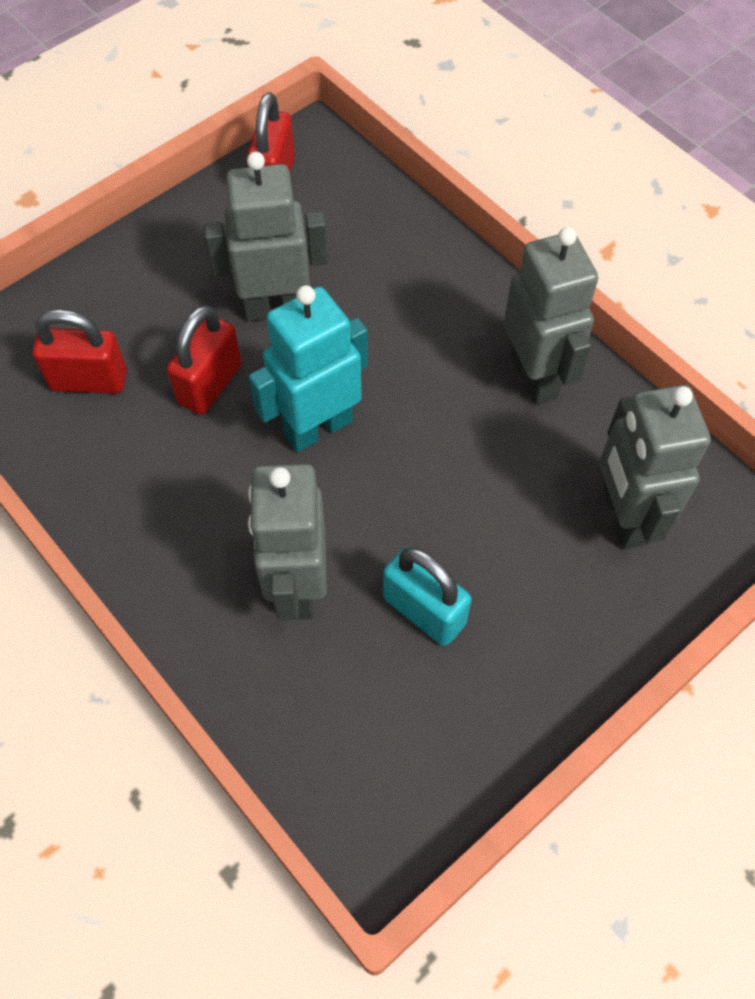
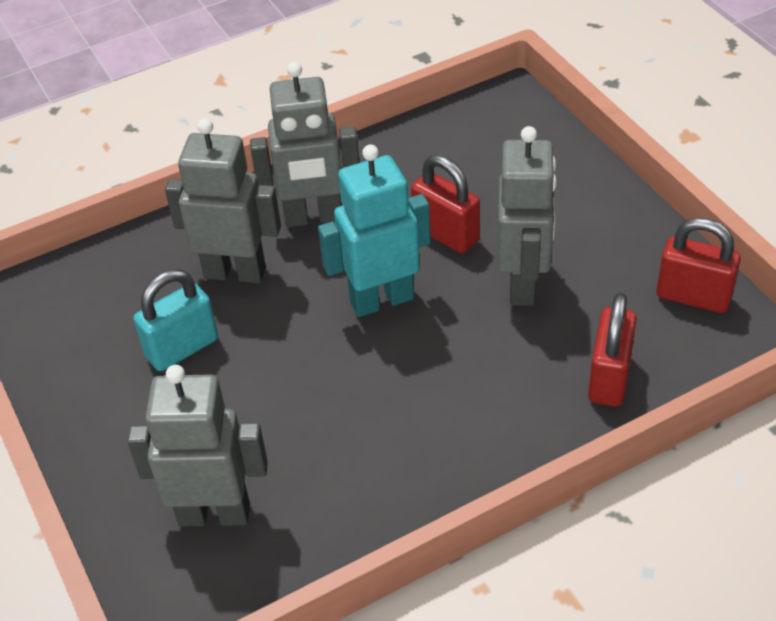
camera: 105 degrees right, 15 degrees down
(89, 380) = (467, 163): red padlock -> red padlock (609, 378)
(318, 427) = (381, 300): turquoise robot -> turquoise robot turned 90 degrees counterclockwise
(535, 376) = (395, 474): grey robot -> grey robot (313, 218)

